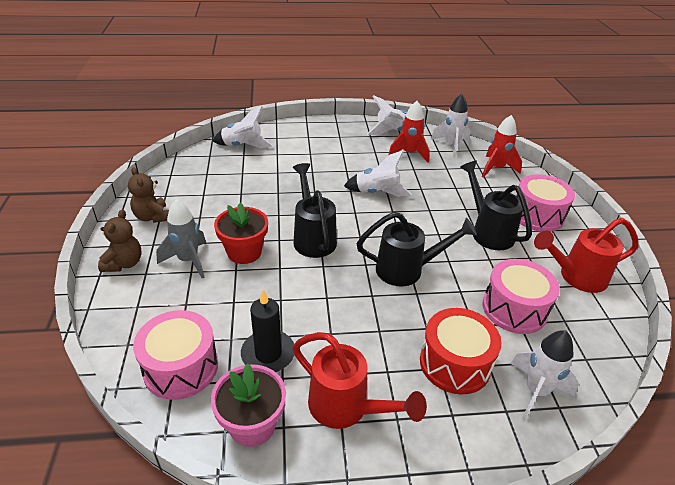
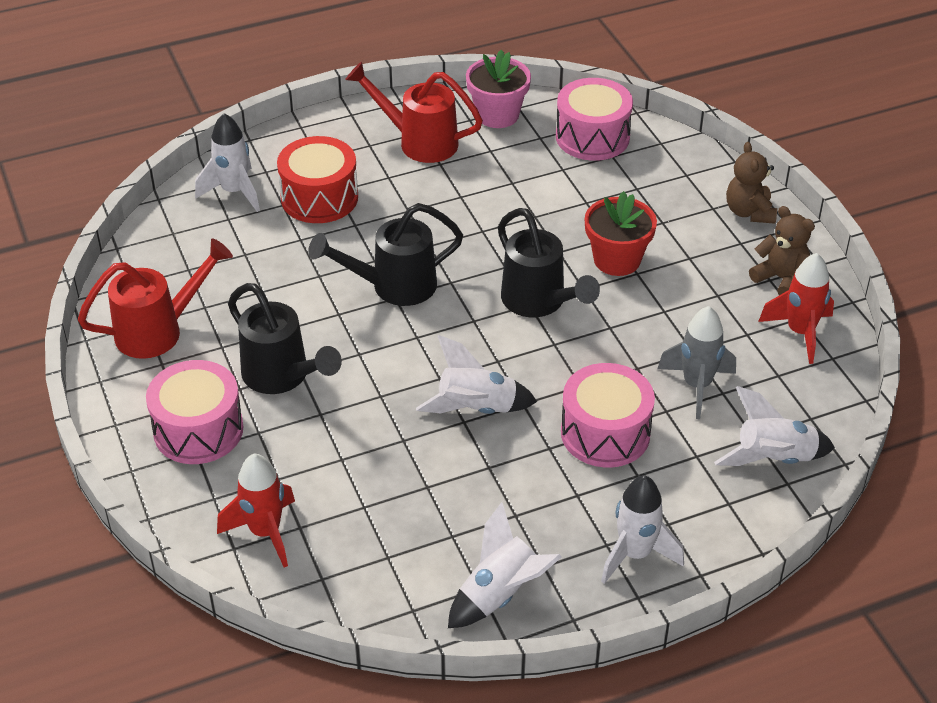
camera: 165 degrees right, 5 degrees up
(188, 260) = (677, 233): grey rocket -> grey rocket (697, 386)
(268, 354) = (516, 164): black candle -> none
(409, 153) = (446, 529): red rocket -> red rocket (800, 333)
(451, 145) = (363, 582): white rocket -> white rocket (635, 554)
(514, 309) = (250, 268): pink drum -> pink drum (605, 433)

